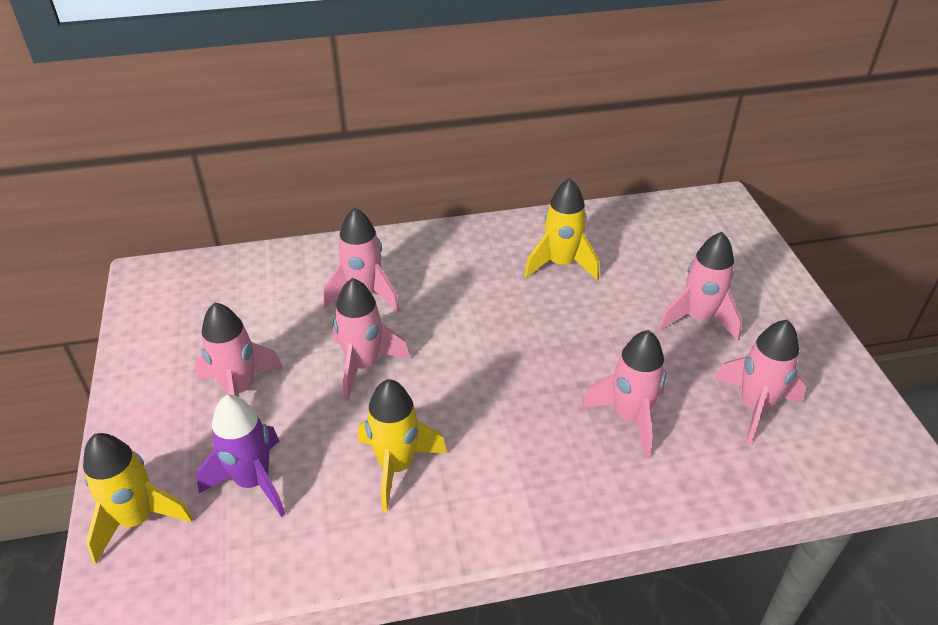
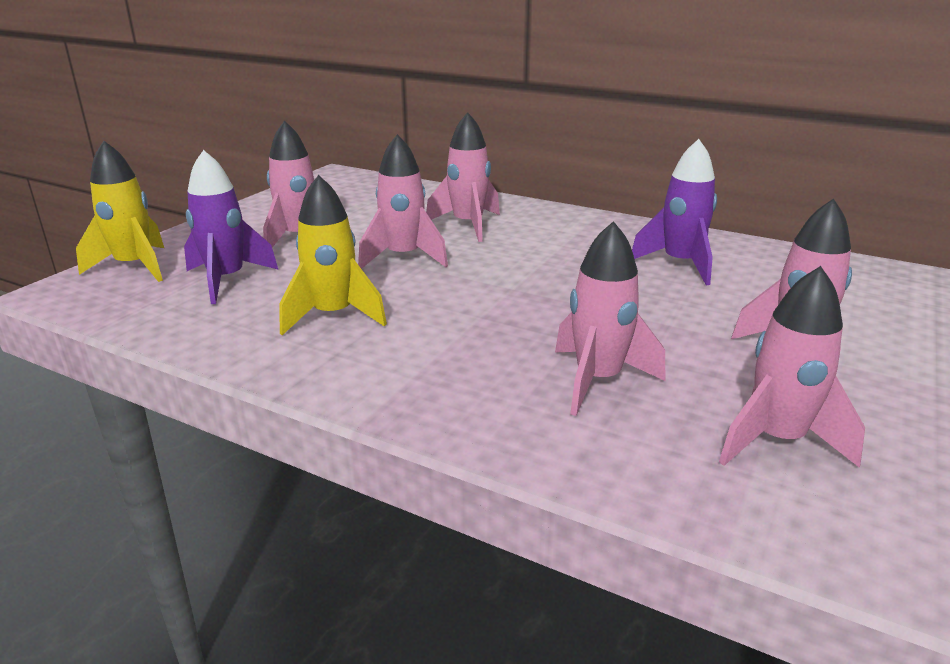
camera: 40 degrees right, 15 degrees down
(561, 264) = (680, 264): yellow rocket -> purple rocket

